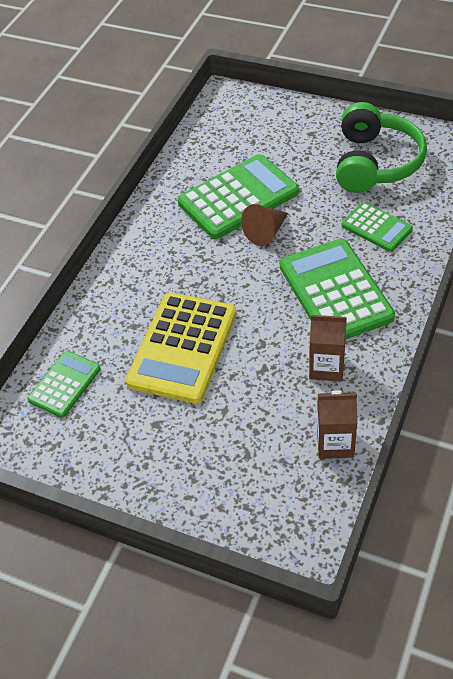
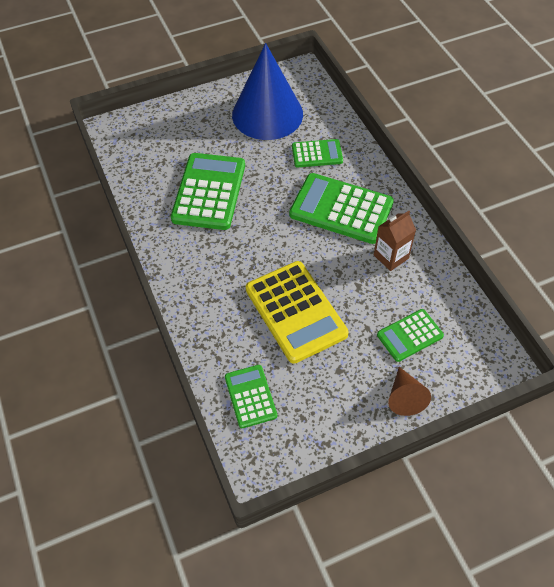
camera: 50 degrees left, 5 degrees up
(253, 447) = (409, 335): none -> green calculator
(266, 232) = (255, 202): brown cone -> brown cone (404, 397)
(335, 443) = (447, 295): brown carton -> none
(375, 163) = (267, 114): green headphones -> blue cone

